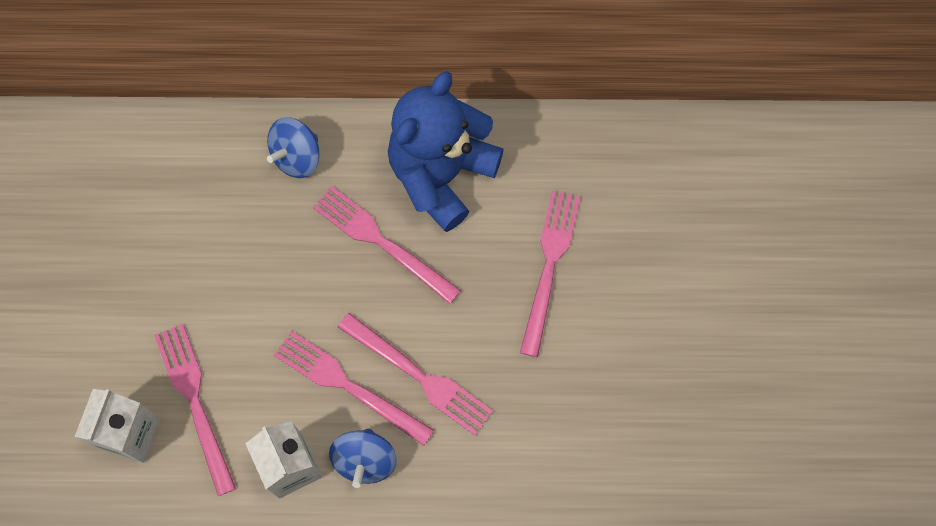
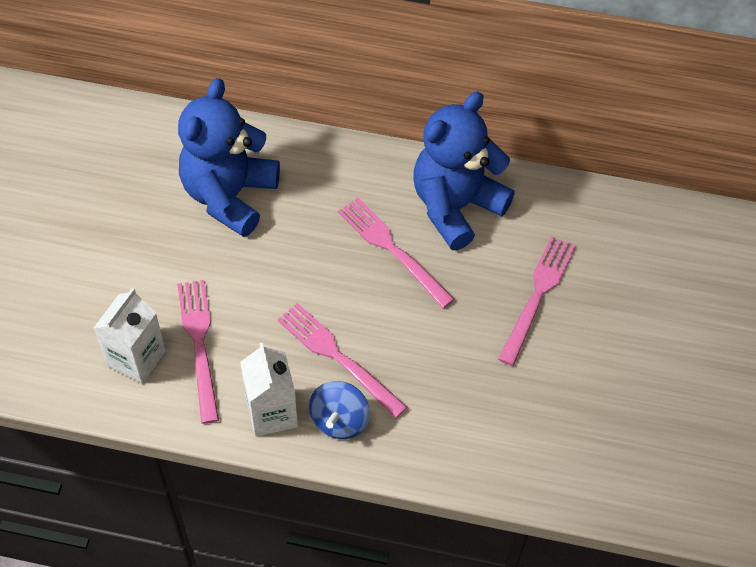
camera: 10 degrees right, 15 degrees down
(187, 212) = (229, 196): none -> blue teddy bear
(297, 156) = (333, 171): blue spinning top -> none
(419, 376) = (403, 362): pink fork -> none

